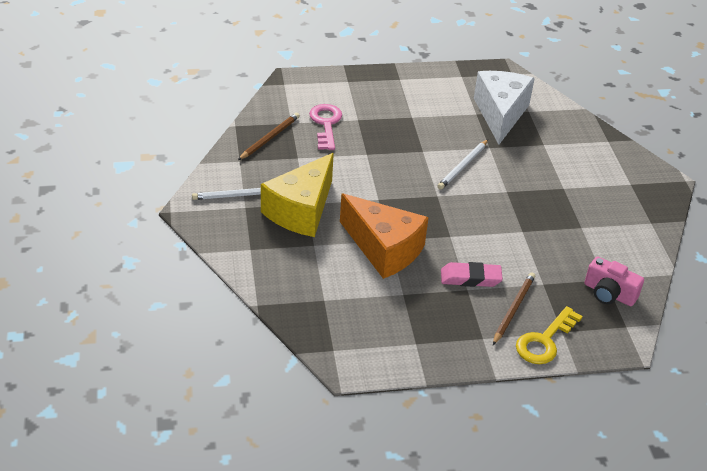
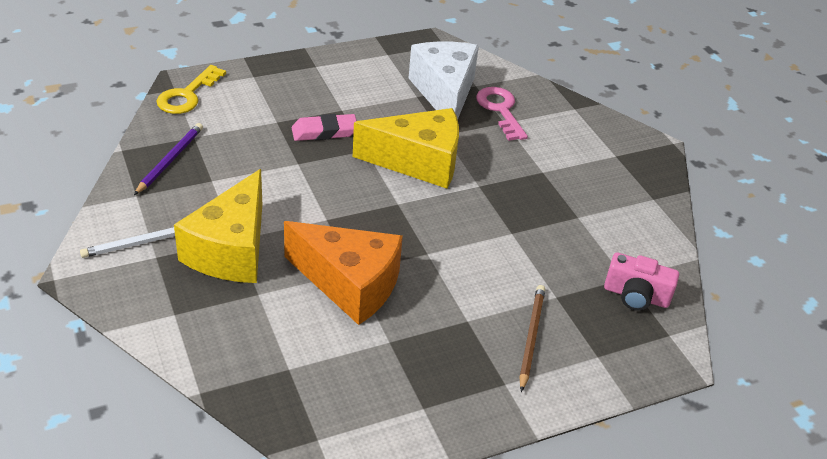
camera: 15 degrees left, 0 degrees up
(269, 138) = (170, 160): brown pencil -> purple pencil
(326, 124) = (238, 133): pink key -> pink key (500, 110)
(463, 166) = (419, 162): white pencil -> yellow cheese
(470, 278) = (467, 305): pink eraser -> pink eraser (324, 132)
(544, 341) = (581, 373): yellow key -> yellow key (187, 95)

